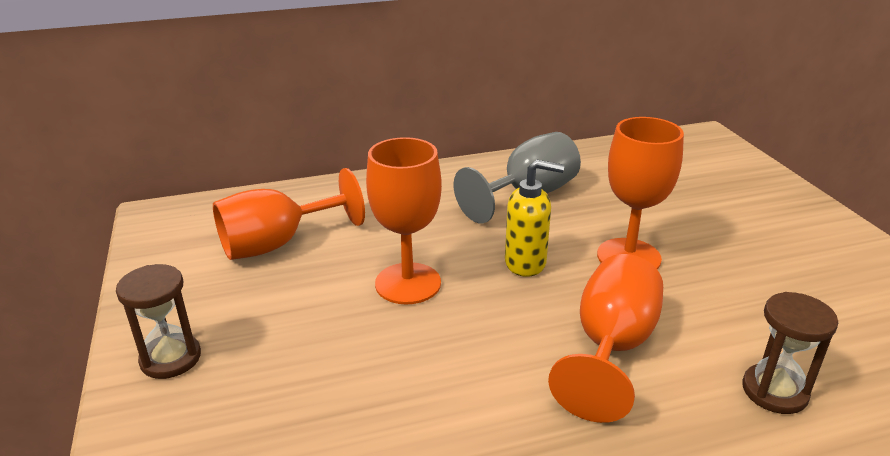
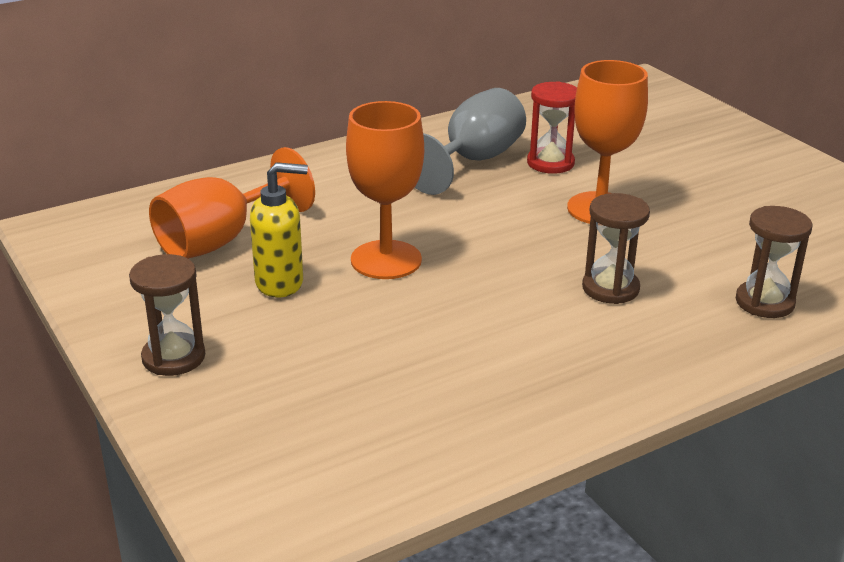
camera: 15 degrees left, 0 degrees up
(526, 263) = (499, 227): yellow soap dispenser -> yellow soap dispenser (280, 283)
(597, 205) = (550, 163): none -> red hourglass
(611, 347) = (610, 288): orange goblet -> brown hourglass

